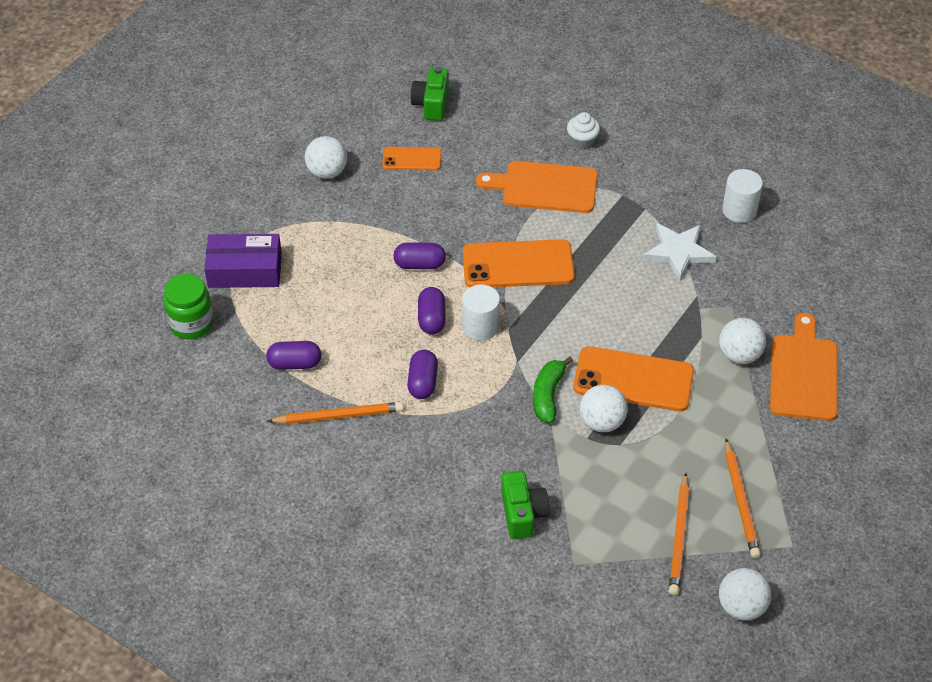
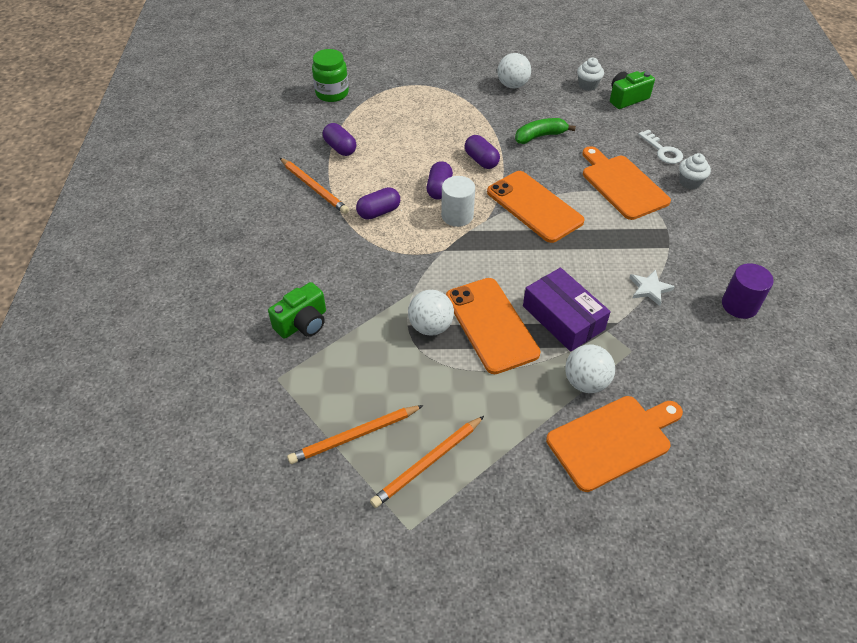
camera: 55 degrees right, 0 degrees up
(245, 270) = (396, 92): purple box -> purple box (563, 317)
(384, 118) = (588, 85): none -> white cupcake
(412, 159) = (568, 113): orange phone -> none
(431, 319) = (439, 189): purple capsule -> purple capsule turned 45 degrees counterclockwise
(526, 130) = (662, 151): none -> white key
(548, 395) = (428, 282): green banana -> green banana (540, 136)
(678, 252) = (649, 289): white star -> white star, size x0.62
(739, 210) = (739, 305): white cylinder -> purple cylinder
(741, 607) = (311, 522): white ball -> none

